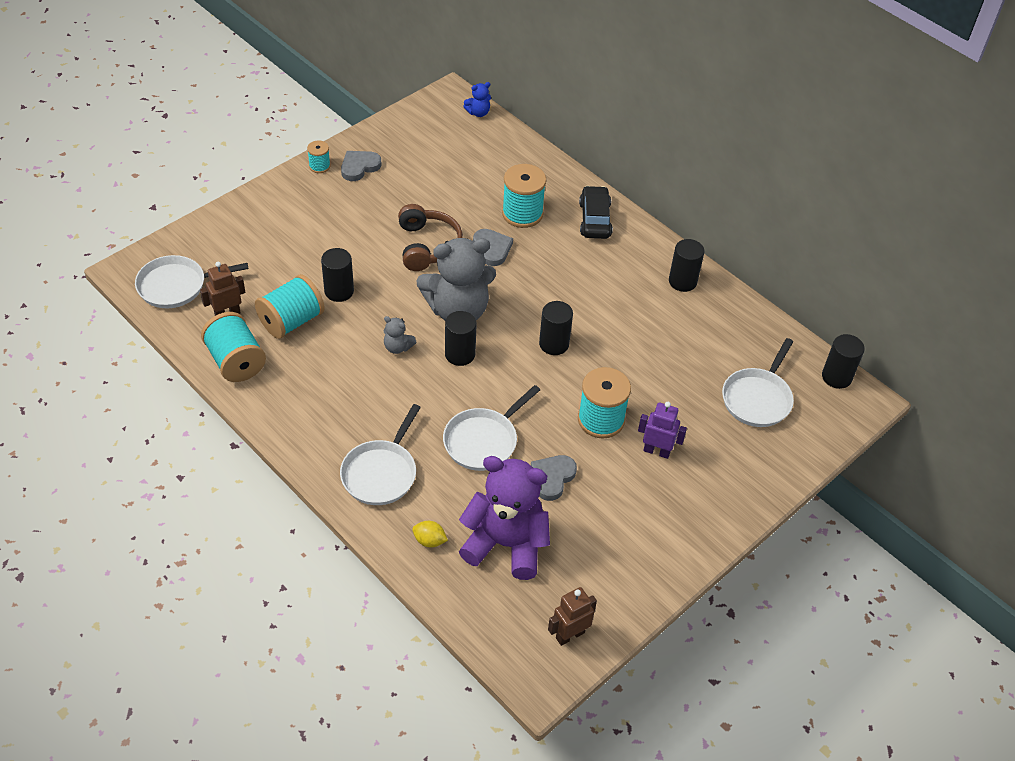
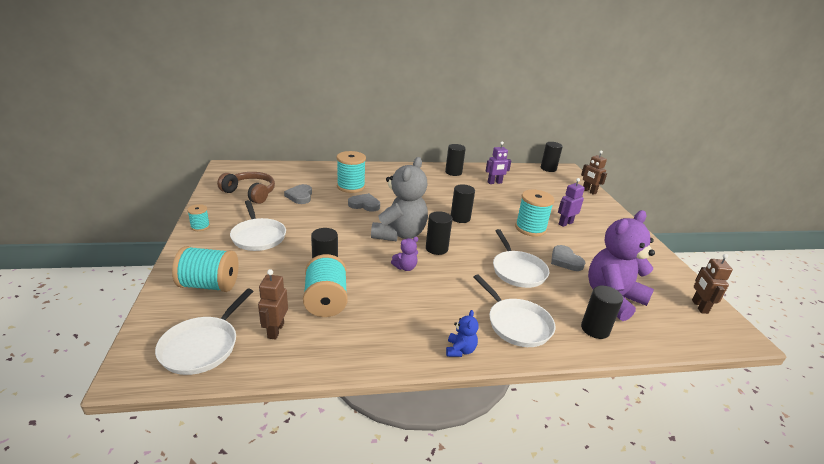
camera: 55 degrees left, 20 degrees down
(236, 361) = (333, 349): turquoise spool -> turquoise spool (209, 285)
(359, 167) = (228, 214): grey heart -> grey heart (300, 196)
(397, 347) = (405, 267): grey teddy bear -> purple teddy bear
(427, 246) = (333, 221): brown headphones -> brown headphones (250, 193)
(429, 541) = (595, 329): yellow lemon -> black cylinder
(478, 113) = (255, 166): blue teddy bear -> blue teddy bear (460, 350)
(594, 219) = (383, 173): black car -> none
(702, 336) = (494, 183): none -> purple robot
(757, 398) = (547, 188): white pan -> white pan (258, 236)
(805, 450) = (589, 191): none -> brown robot

